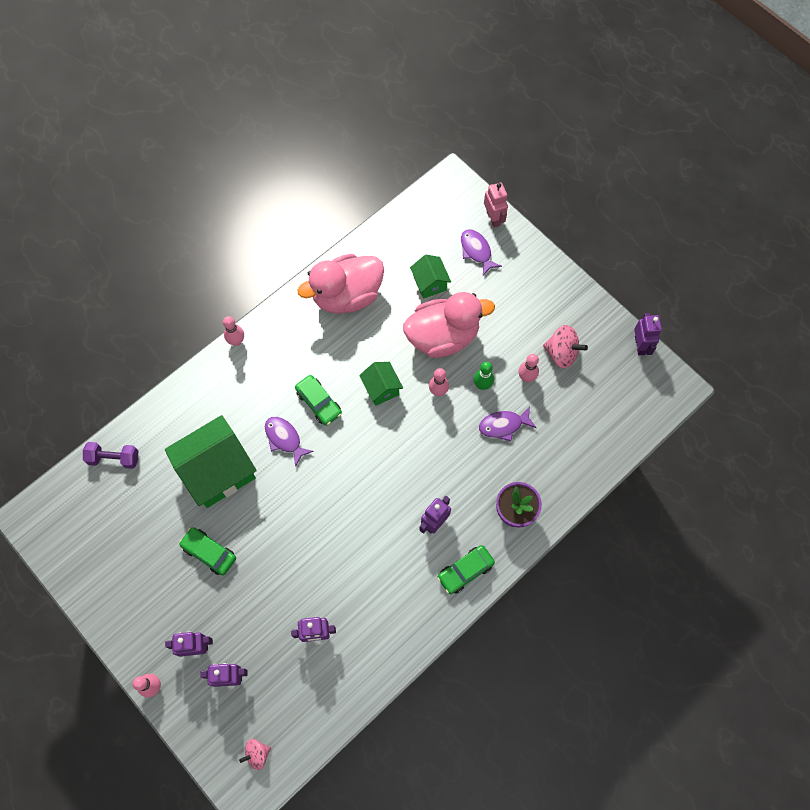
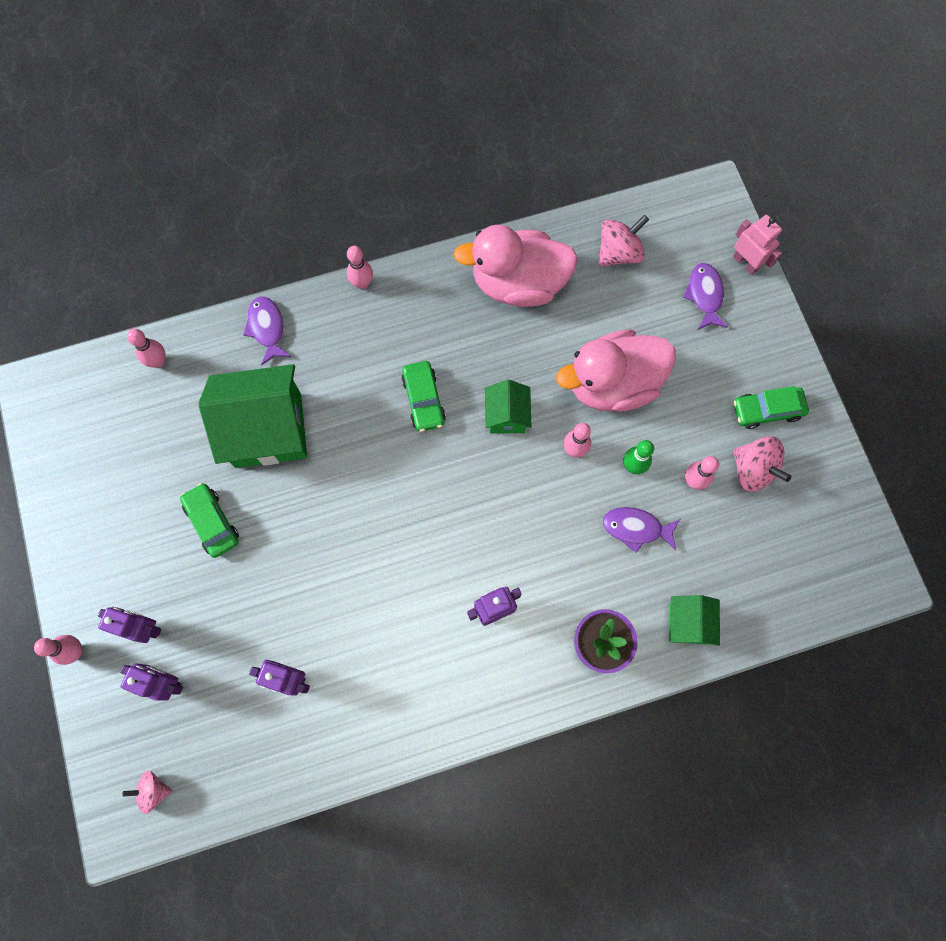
camera: 25 degrees right, 5 degrees up
(114, 458) = (158, 361): purple dumbbell -> pink bowling pin
(284, 439) = (363, 425): purple fish -> purple fish (267, 328)
(405, 246) = (618, 253): none -> pink spinning top
(430, 283) = (627, 311): green house -> green house (688, 623)
(443, 337) = (612, 384): pink duck -> pink duck turned 150 degrees clockwise
(465, 571) = (503, 688): green car -> green car (767, 410)
(493, 218) = (745, 263): pink robot -> pink robot turned 45 degrees counterclockwise
(640, 345) = (860, 504): purple robot -> none

